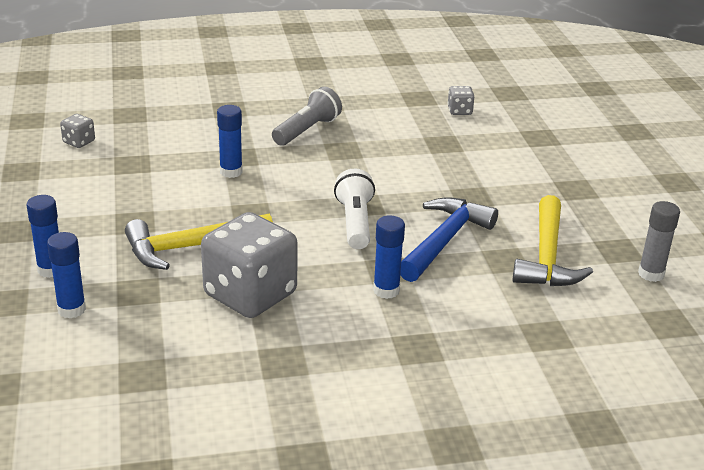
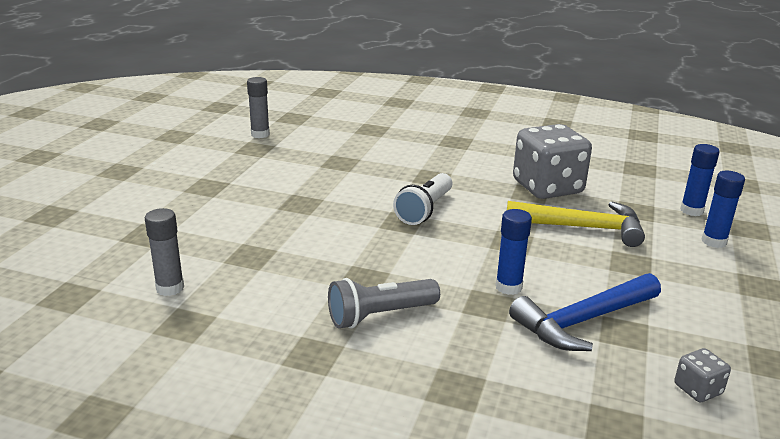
camera: 150 degrees left, 5 degrees down
(386, 290) = (446, 167): blue glue stick -> none
(444, 241) = (368, 181): blue hammer -> blue hammer (583, 321)
(459, 111) = (170, 288): grey dice -> grey glue stick
(547, 256) = (309, 157): yellow hammer -> none

